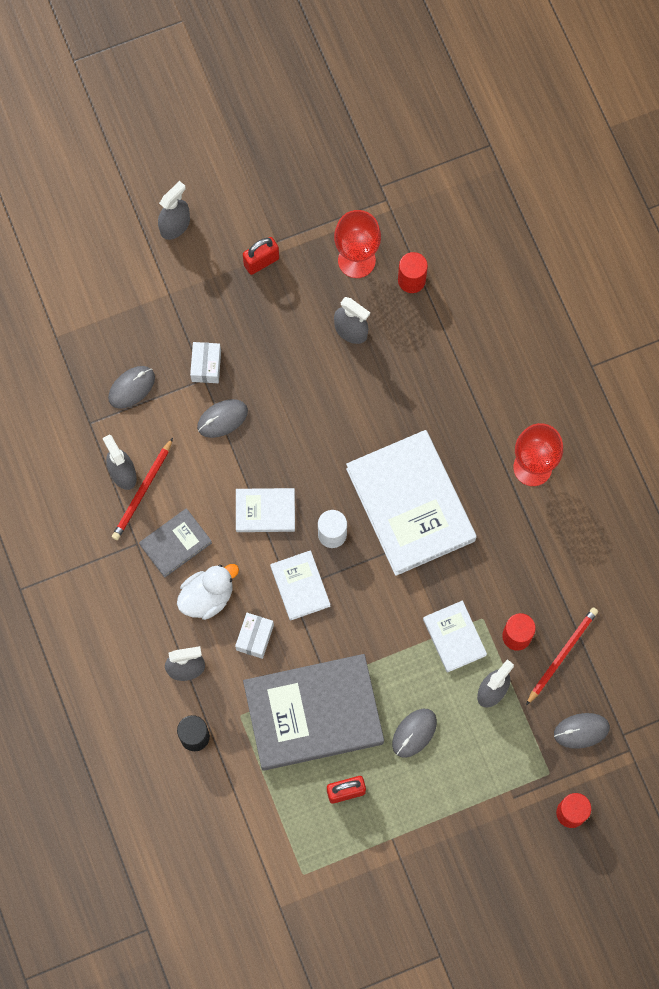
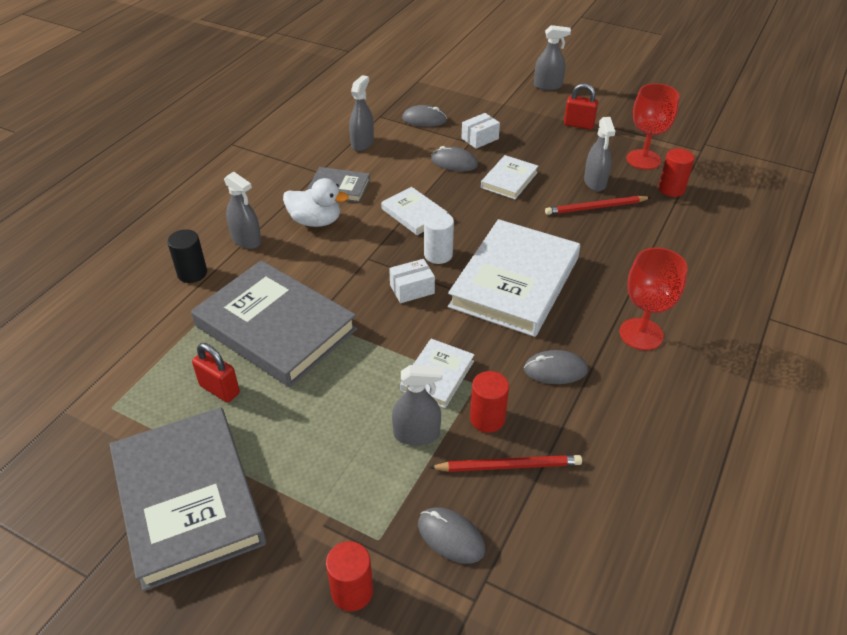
camera: 50 degrees right, 30 degrees down
(143, 491) = (360, 156): red pencil -> red pencil (596, 207)
(255, 637) = (308, 260): white box -> white box (412, 289)
(300, 586) = (377, 261): white book -> white book (509, 180)
(414, 733) = (320, 403): grey mouse -> grey mouse (555, 370)
(428, 866) = (188, 499): none -> grey book

